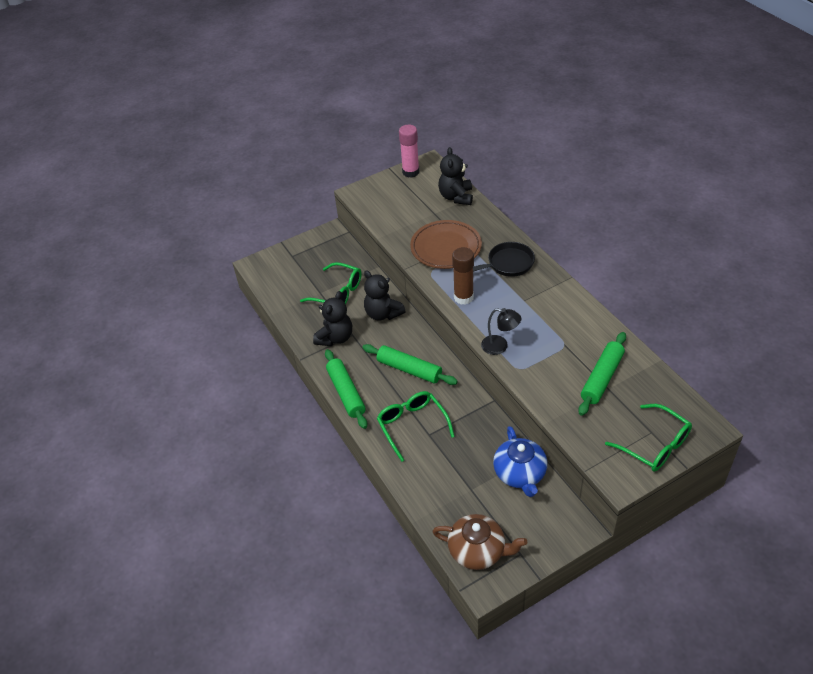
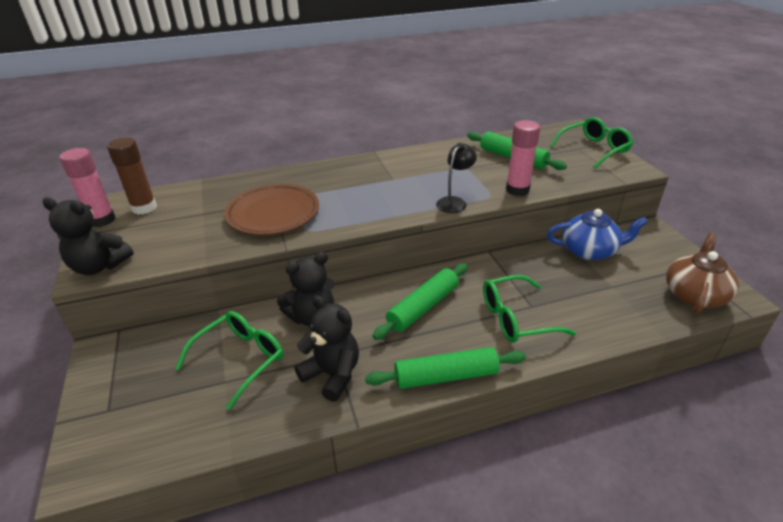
camera: 80 degrees left, 10 degrees down
(456, 197) = (190, 194): black teddy bear -> black teddy bear (99, 266)
(463, 297) = (366, 213): brown glue stick -> brown glue stick (144, 208)
(507, 264) = (332, 180): black pan -> none
(537, 386) = (517, 190): none -> pink glue stick

